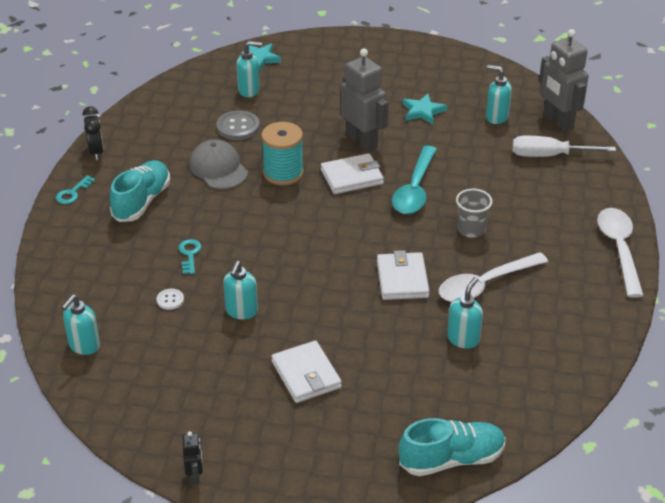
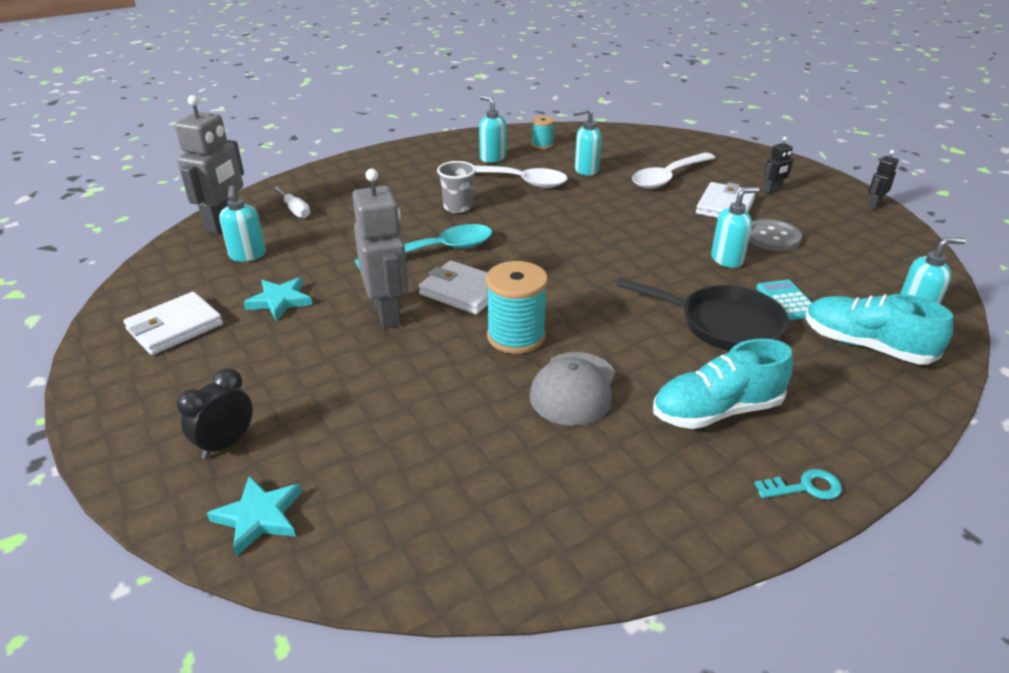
camera: 130 degrees left, 5 degrees down
(96, 152) = (709, 535): black clock -> black clock (226, 444)
(170, 300) = (787, 301): white button -> turquoise calculator
(189, 254) = (723, 324): turquoise key -> black pan
(238, 127) = (472, 424): grey button -> grey button (772, 237)
(249, 90) = (369, 469): turquoise soap dispenser -> turquoise soap dispenser (492, 158)
(294, 431) = (772, 190): none -> black robot
(362, 141) = (388, 314): grey robot -> grey robot turned 150 degrees clockwise
(402, 279) = (565, 211): white wallet -> white wallet (175, 327)
(451, 459) = (687, 142): turquoise shoe -> turquoise shoe (865, 346)
(549, 155) = (295, 210): white screwdriver -> white screwdriver, size x0.63
(550, 347) = (542, 145): none -> turquoise spool
(619, 249) = (400, 152): white spoon -> white spoon (668, 177)

